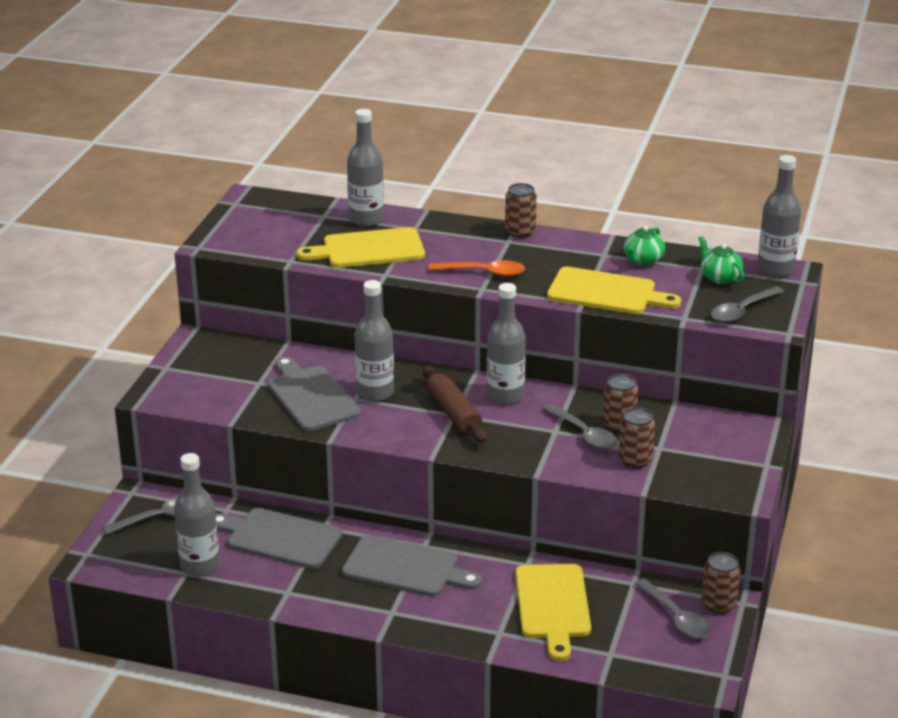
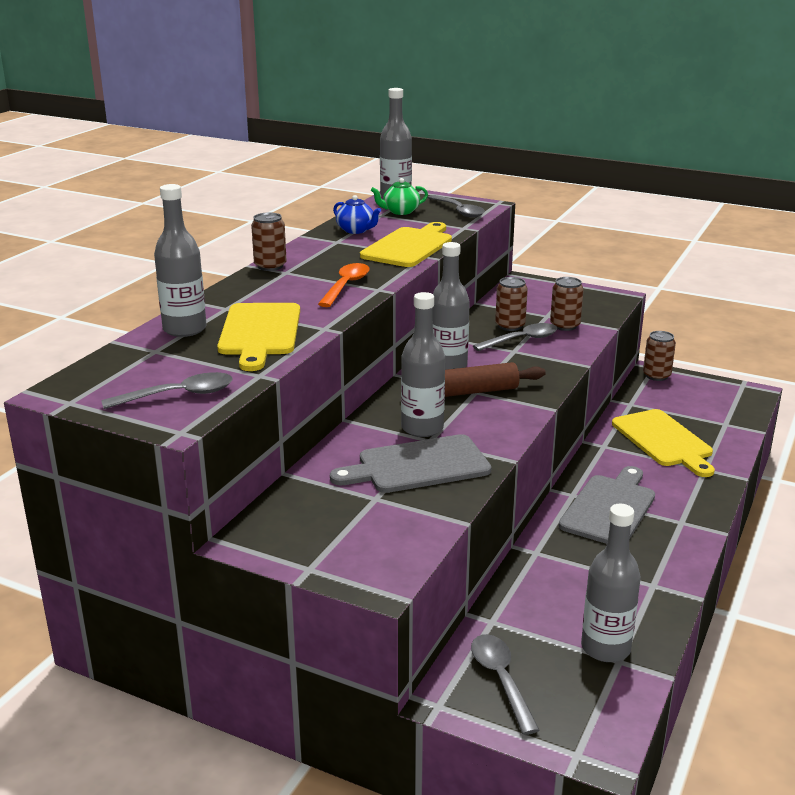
camera: 80 degrees left, 5 degrees down
(279, 538) = (553, 584): grey cutting board -> none
(553, 605) = (664, 440): yellow cutting board -> yellow cutting board turned 60 degrees clockwise
(643, 260) = (356, 230): green teapot -> blue teapot
(676, 617) = (674, 393): grey spoon -> grey spoon (178, 395)

